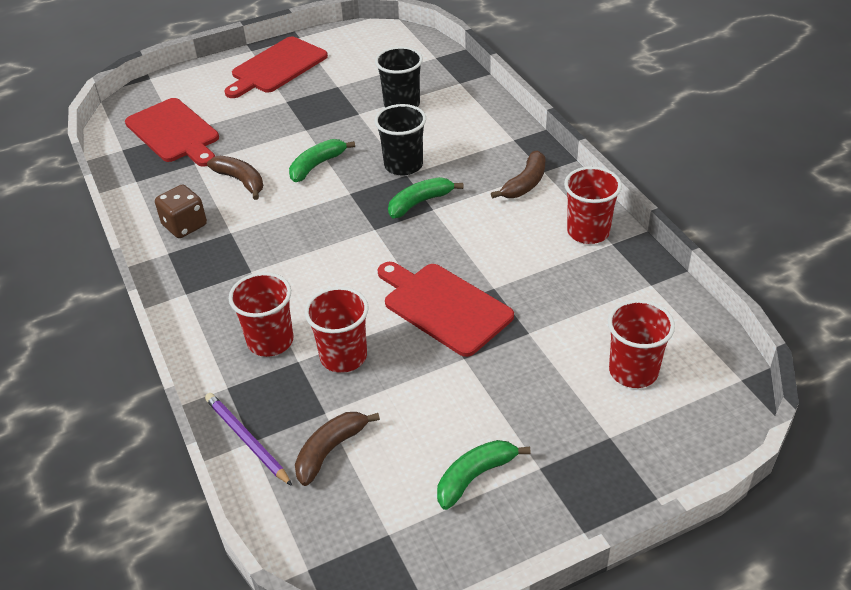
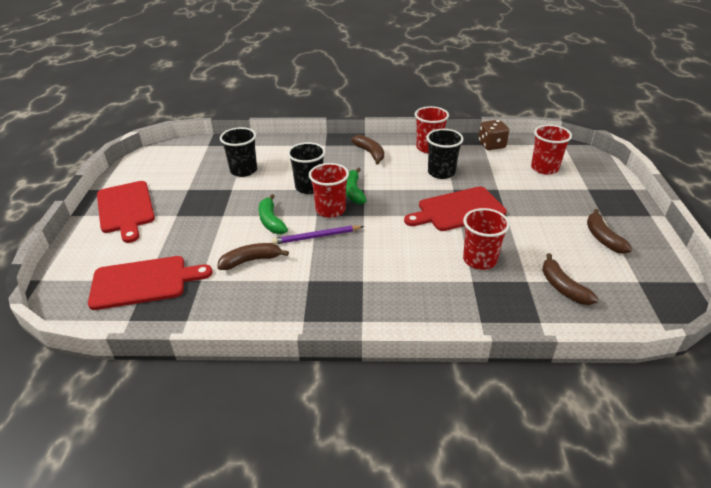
camera: 65 degrees left, 5 degrees down
(185, 225) = (277, 303): brown dice -> brown dice (491, 145)
(246, 440) = (538, 323): purple pencil -> purple pencil (316, 237)
(270, 341) = (445, 289): red cup -> red cup (330, 210)
(475, 477) = (603, 238): green banana -> brown banana
(528, 264) = (441, 172): none -> black cup

